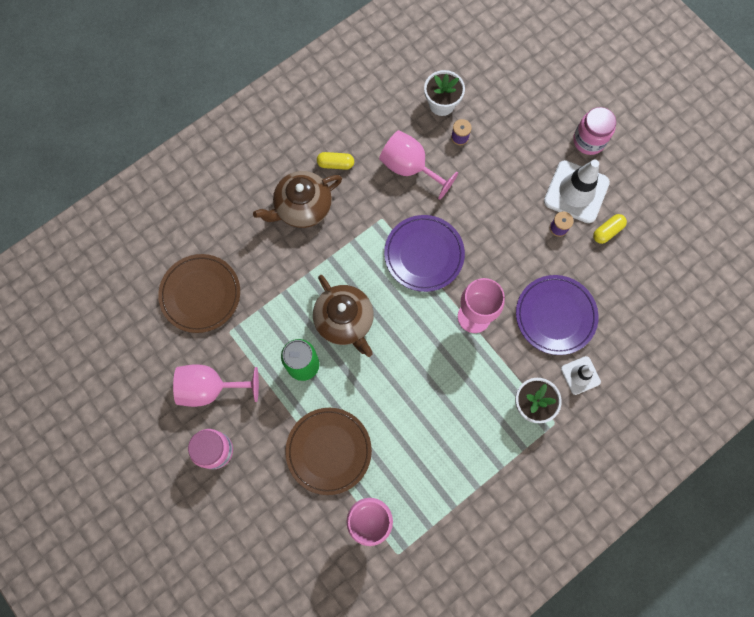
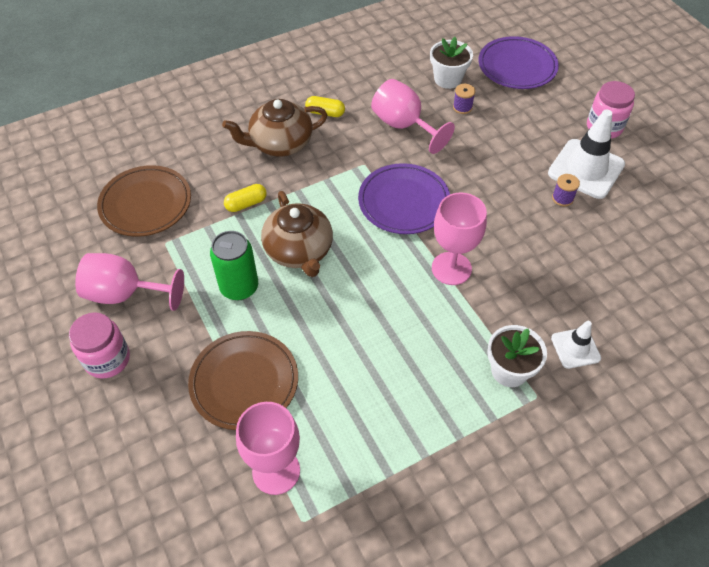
camera: 10 degrees right, 20 degrees down
(555, 316) = (550, 281): purple plate -> purple plate (517, 66)
(607, 231) = (619, 209): yellow capsule -> yellow capsule (246, 204)

